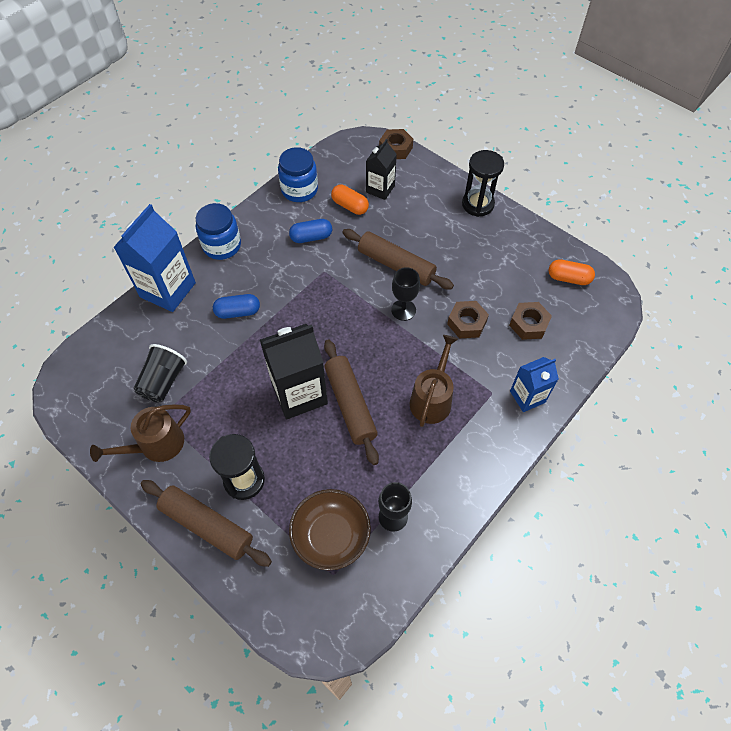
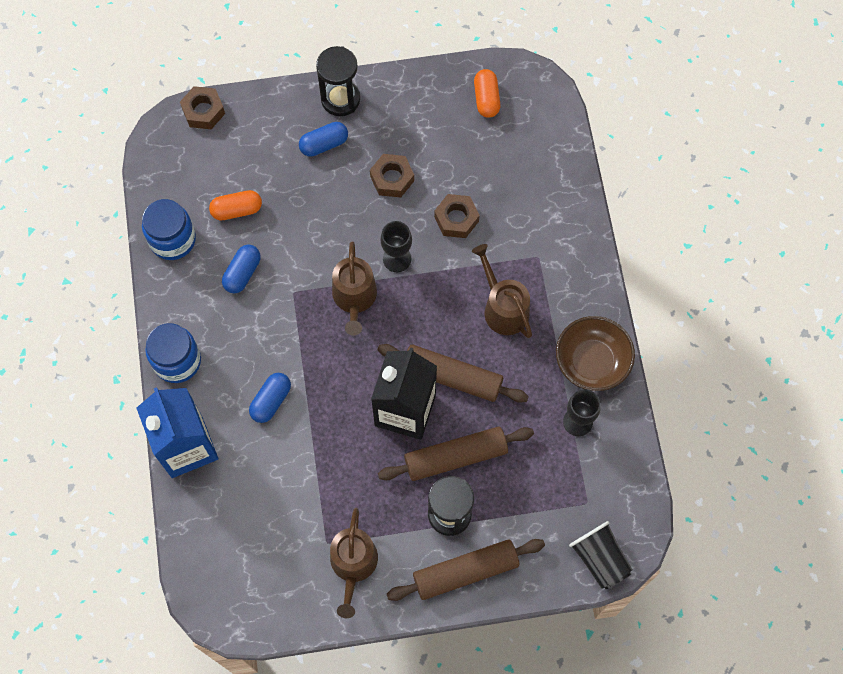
camera: 50 degrees left, 10 degrees up
(163, 381) = (291, 517): black cup -> black cup (600, 559)
(331, 536) = (554, 481): brown bowl -> brown bowl (591, 362)
(352, 306) = (354, 298): none -> brown watering can
(380, 189) = (241, 167): black carton -> none
(396, 265) = (343, 225): brown rolling pin -> brown rolling pin (455, 457)
(439, 217) = (324, 144): none -> blue capsule
(527, 396) = (565, 233): blue carton -> none
(528, 324) = (501, 171): brown nut -> brown nut (392, 179)
(568, 278) = (486, 99): orange capsule -> orange capsule turned 60 degrees counterclockwise

